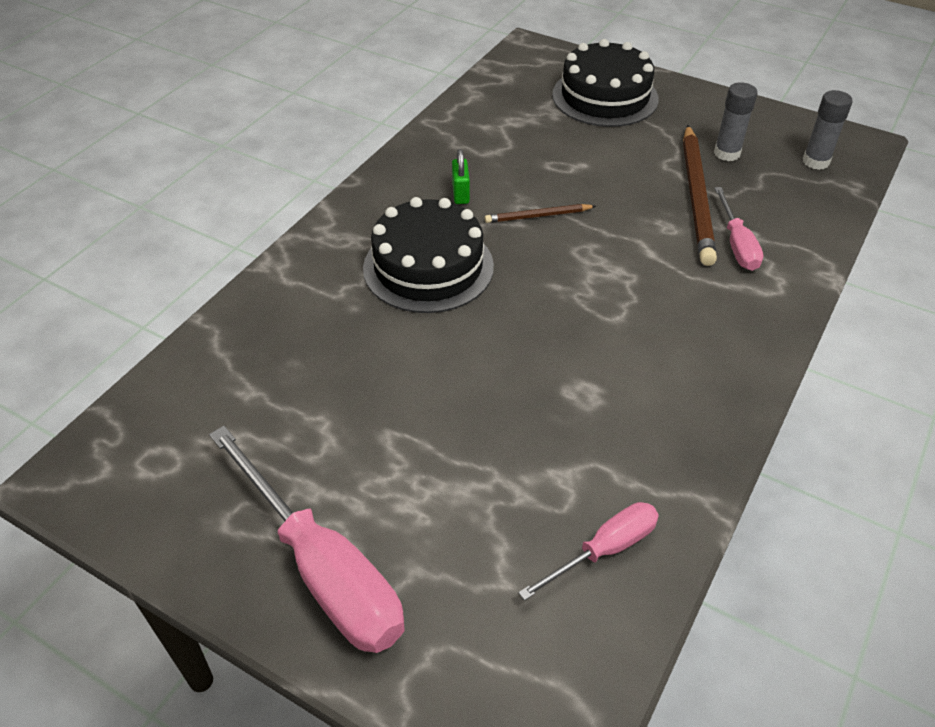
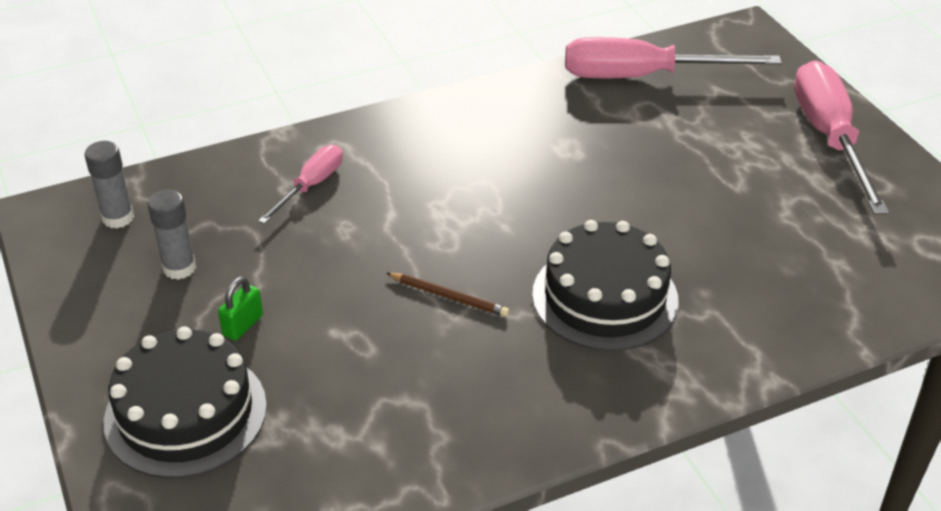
camera: 145 degrees left, 5 degrees down
(460, 193) = (500, 362): green padlock -> green padlock (243, 325)
(604, 550) = (642, 76): pink screwdriver -> pink screwdriver, size x1.86
(697, 197) = (278, 240): brown pencil -> none

